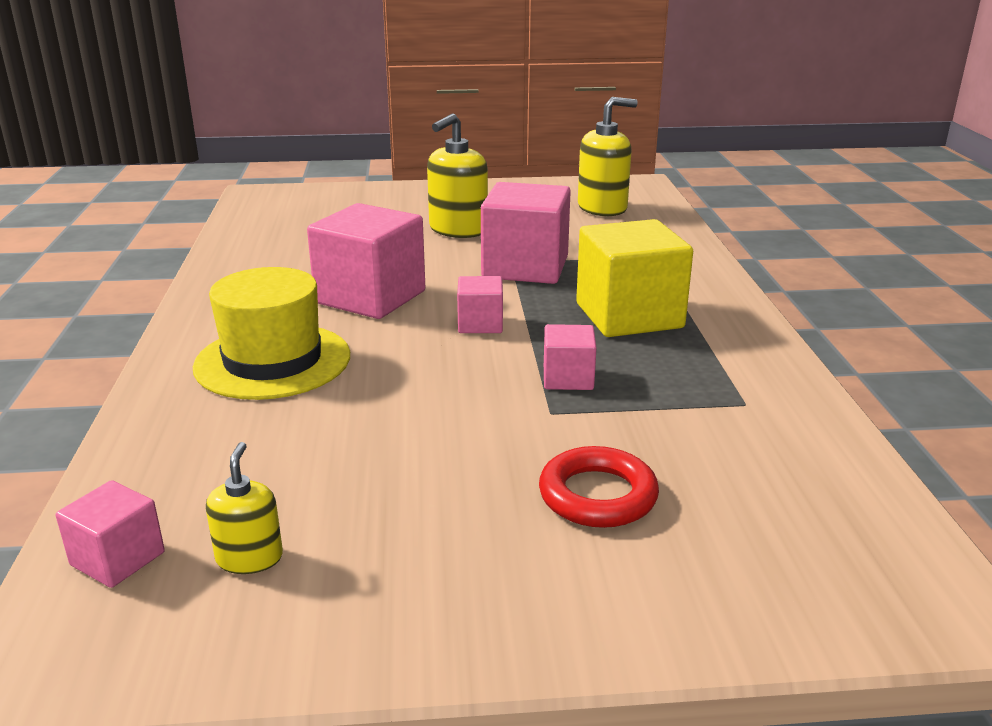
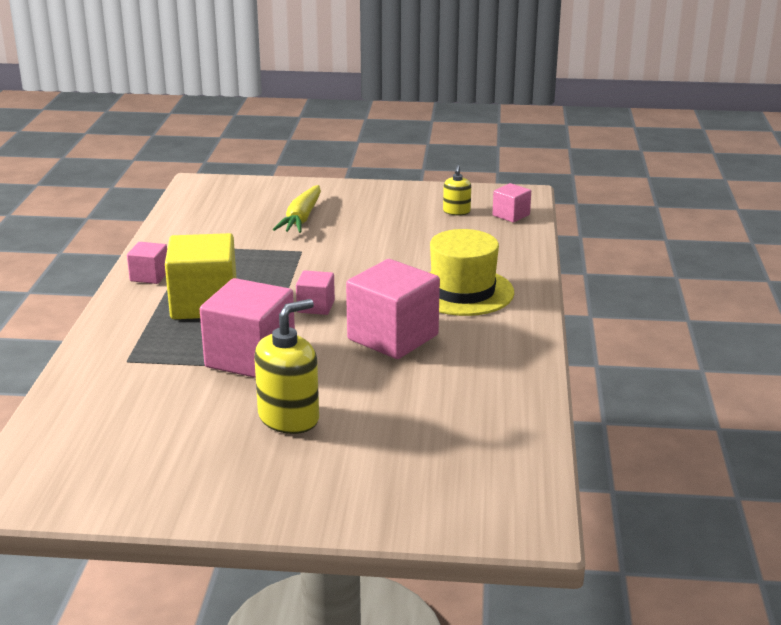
camera: 170 degrees left, 0 degrees up
(568, 378) = (279, 266): pink cube -> pink cube (149, 276)
(597, 495) = (301, 218): red ring -> yellow carrot
(602, 208) = (104, 442): yellow soap dispenser -> none

